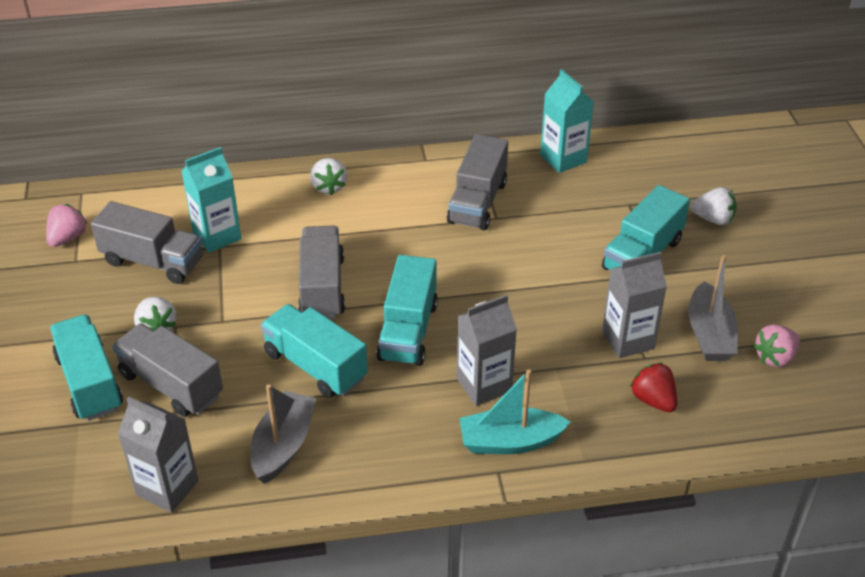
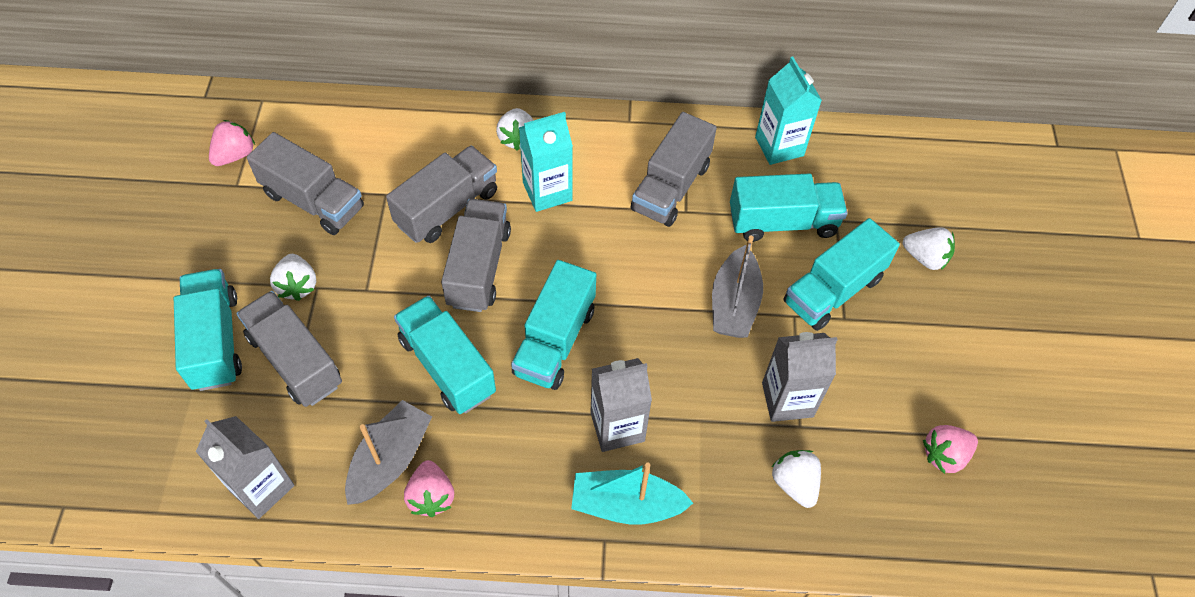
camera: 10 degrees right, 15 degrees up
(217, 236) = (386, 181): turquoise carton -> turquoise carton (547, 191)
(280, 248) = (447, 208): none -> grey truck
(330, 466) = (431, 496): none -> pink strawberry
(583, 212) = (782, 222): none -> turquoise truck
(653, 400) = (794, 483): red strawberry -> white strawberry
(709, 334) = (879, 410): grey boat -> grey boat (734, 303)

